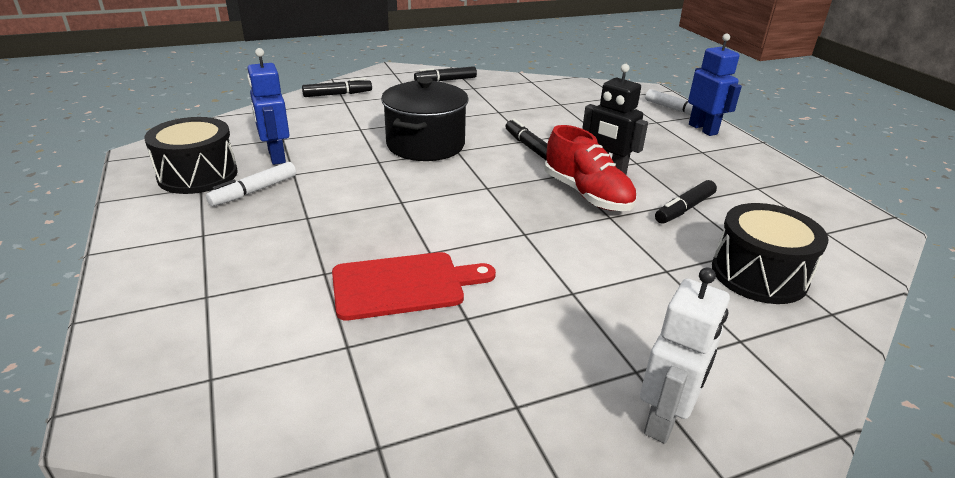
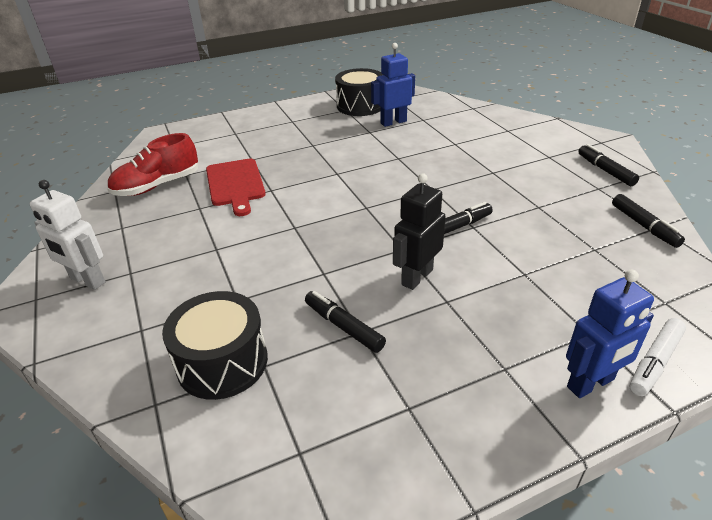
camera: 90 degrees right, 5 degrees up
(254, 191) = (343, 124): white marker -> none
(337, 94) = (521, 125): black marker -> black marker (644, 226)
(425, 145) = (436, 174): black pot -> none
(587, 194) = (363, 261): red shoe -> red shoe (157, 186)

